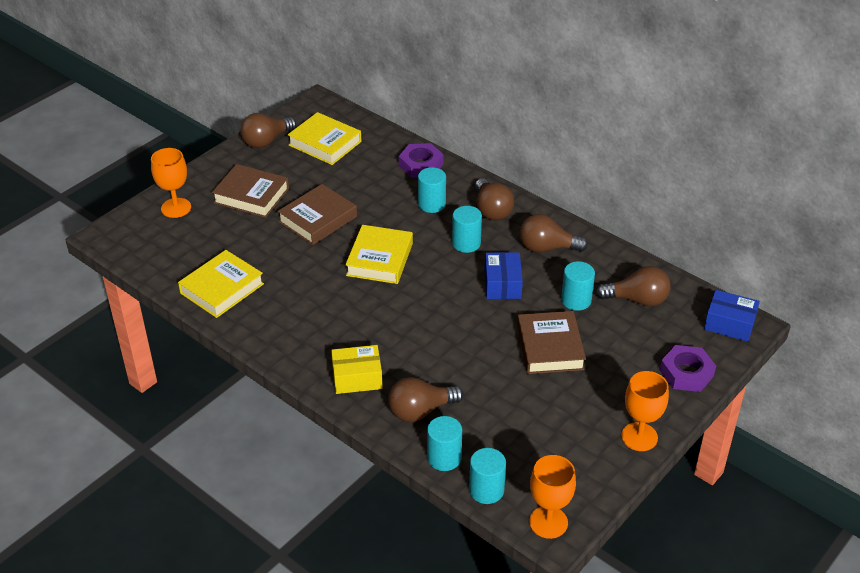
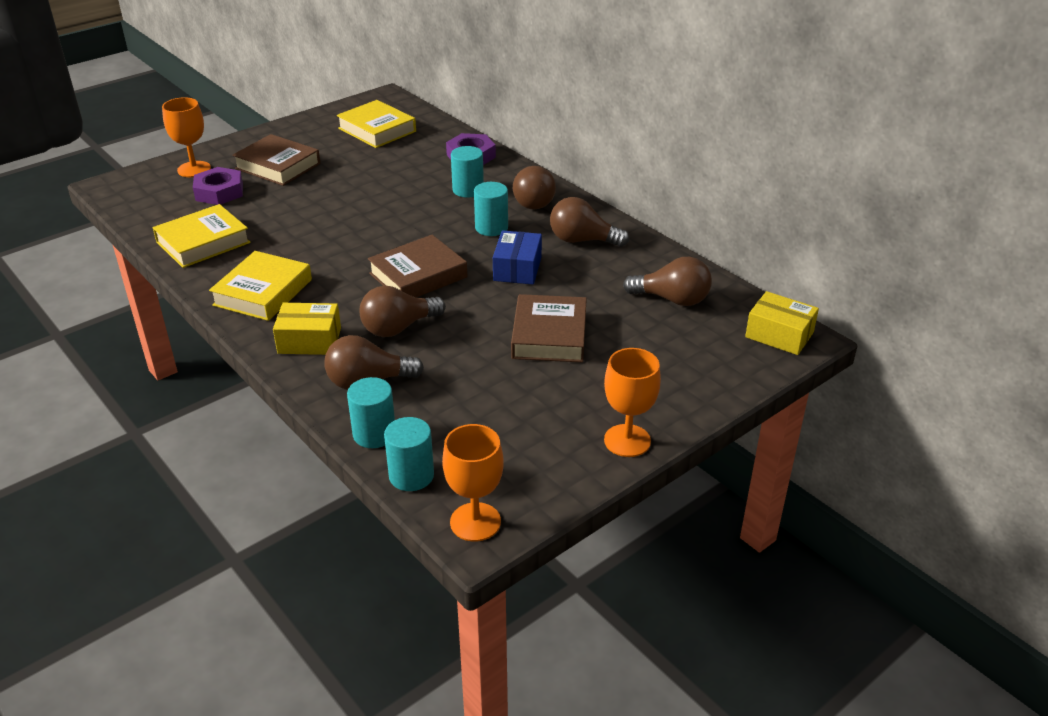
camera: 10 degrees right, 5 degrees down
(266, 141) = (317, 123): brown light bulb -> brown light bulb (398, 328)
(318, 219) = (338, 192): brown book -> brown book (418, 275)
(379, 259) = (388, 233): yellow book -> yellow book (263, 292)
(576, 300) = (598, 292): turquoise cylinder -> none
(686, 373) = (709, 379): purple nut -> purple nut (219, 192)
(729, 324) = (779, 335): blue box -> yellow box

